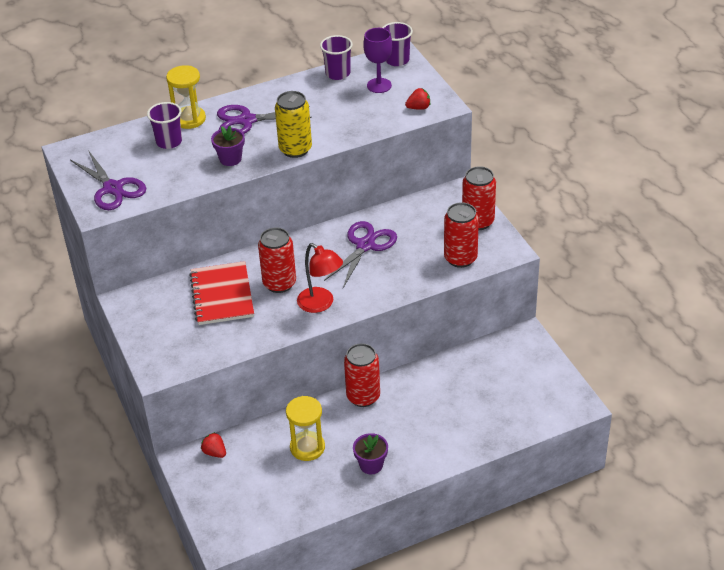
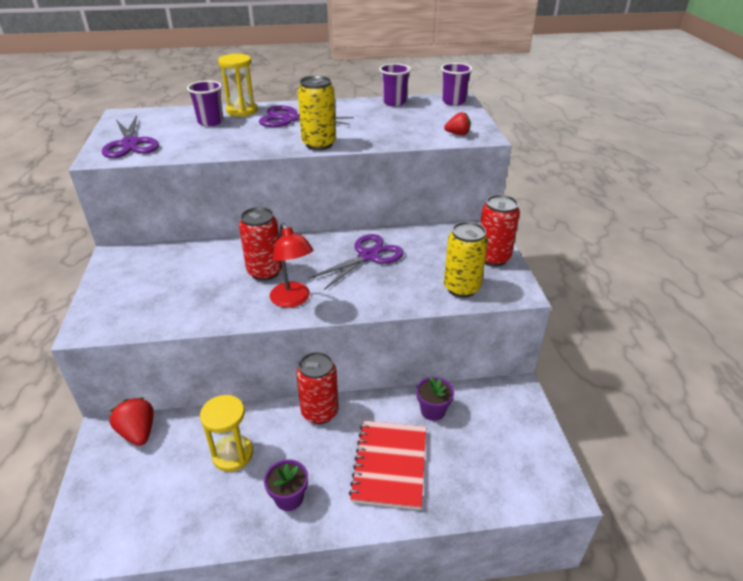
camera: 15 degrees right, 5 degrees down
(215, 452) = (138, 432): red strawberry -> red strawberry, size x1.57
(222, 295) = (204, 270): red notebook -> red notebook (389, 465)
(230, 159) = (253, 141): purple flower pot -> purple flower pot (433, 411)
(379, 85) = (427, 114): purple goblet -> none
(460, 258) = (461, 288): red can -> yellow can

